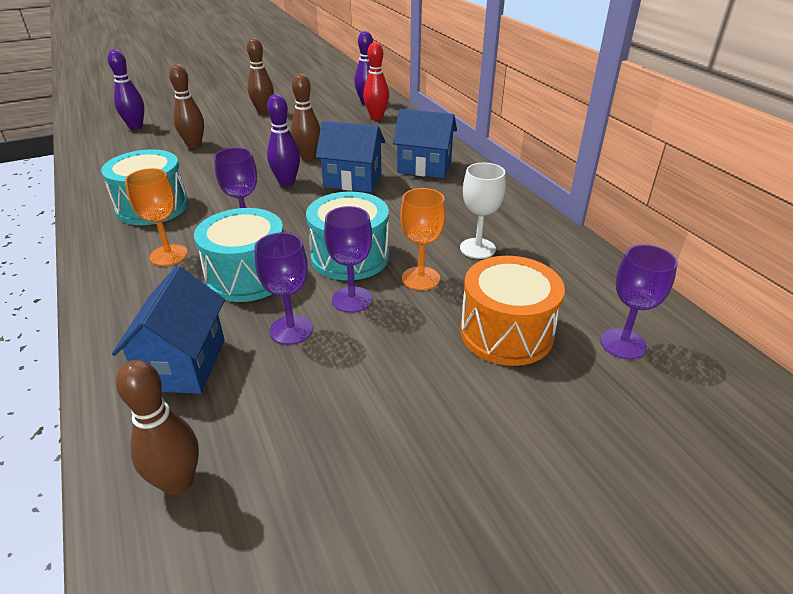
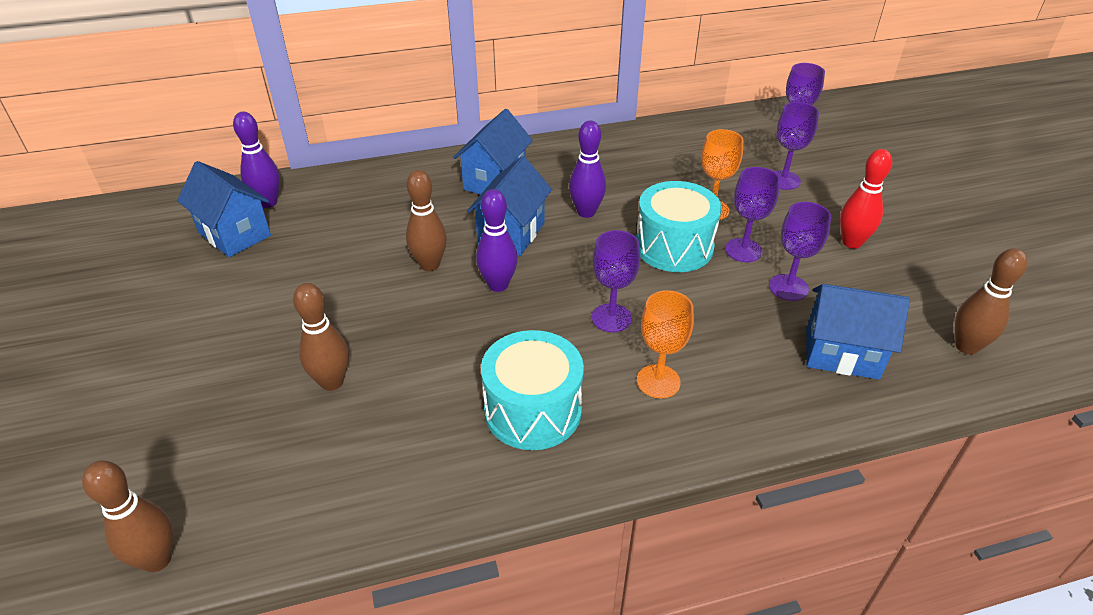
camera: 80 degrees left, 5 degrees up
(136, 127) = (199, 473): purple bowling pin -> purple bowling pin (586, 212)
(248, 276) = (704, 315): turquoise drum -> none
(263, 111) = (232, 305): brown bowling pin -> brown bowling pin (157, 559)
(331, 100) = (234, 234): none -> blue house
(376, 117) = (328, 199): red bowling pin -> red bowling pin (851, 242)
(477, 248) = (666, 174): white goblet -> none
(506, 333) = (783, 180): orange drum -> purple goblet

